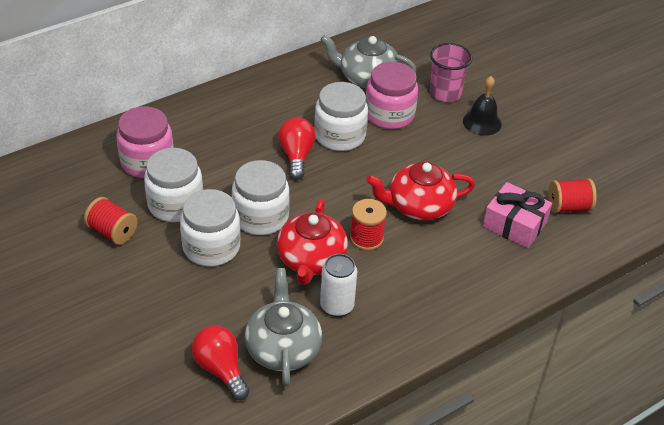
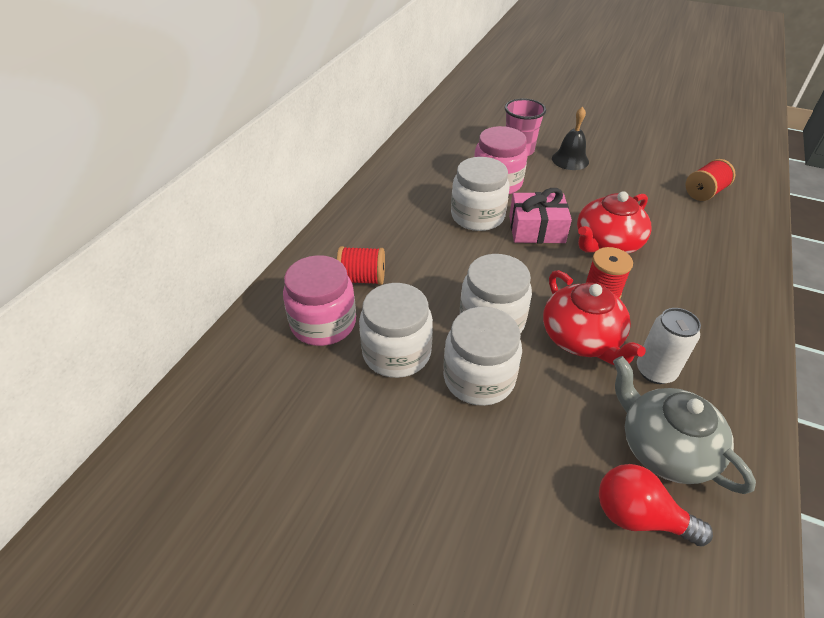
camera: 30 degrees left, 0 degrees up
(112, 232) = (358, 421): red spool -> red spool (362, 279)
(296, 156) = (461, 250): red light bulb -> none
(367, 78) = (447, 163): grey teapot -> none
(514, 224) = (689, 223): pink gift -> pink gift (536, 229)

